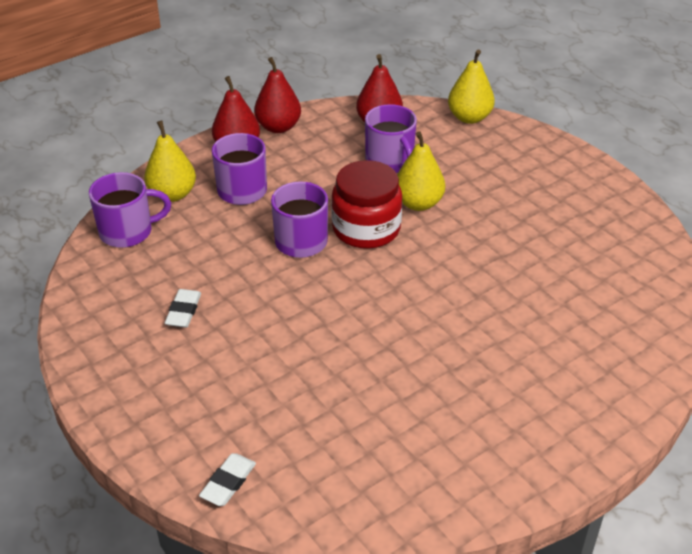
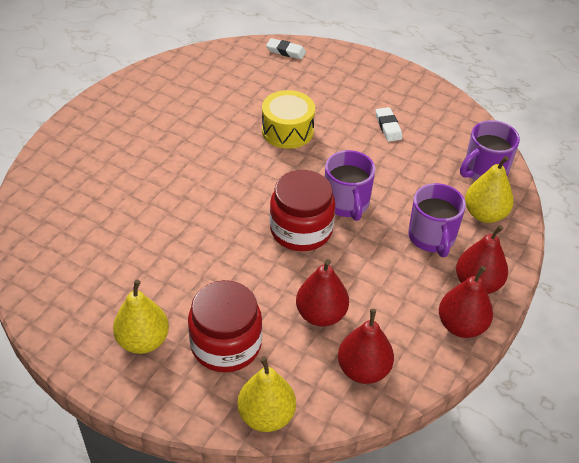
camera: 155 degrees right, 5 degrees up
(228, 482) = (286, 51): white eraser -> white eraser turned 75 degrees counterclockwise
(312, 342) = (287, 130): none -> yellow drum
(390, 162) = (321, 314): purple mug -> red pear
(418, 203) = (269, 271): yellow pear -> yellow pear (143, 341)
(483, 163) = (226, 344): none -> red jar

